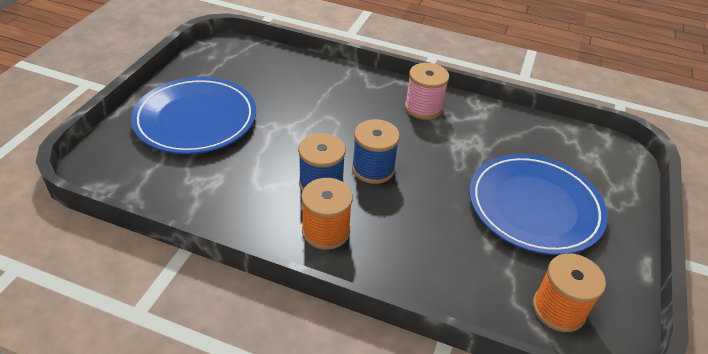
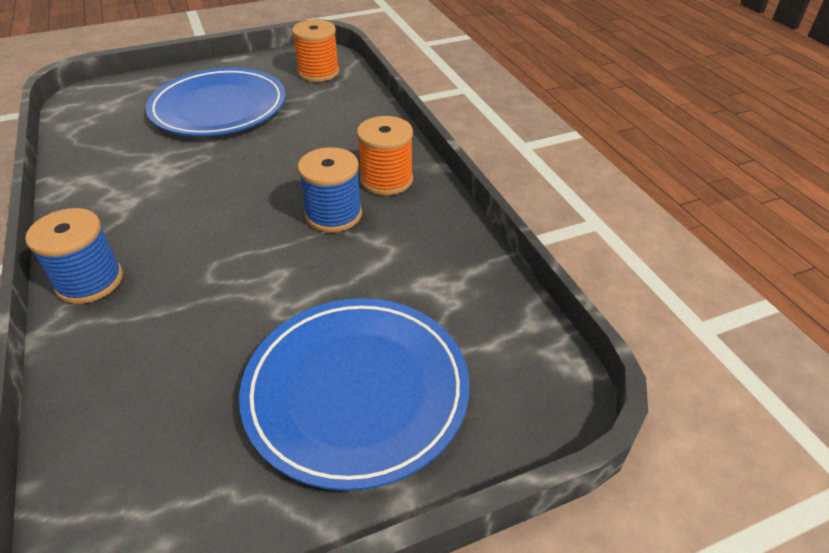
camera: 130 degrees left, 0 degrees up
(373, 169) = (270, 198): blue spool -> blue spool (90, 281)
(423, 108) = (111, 220): pink spool -> none

